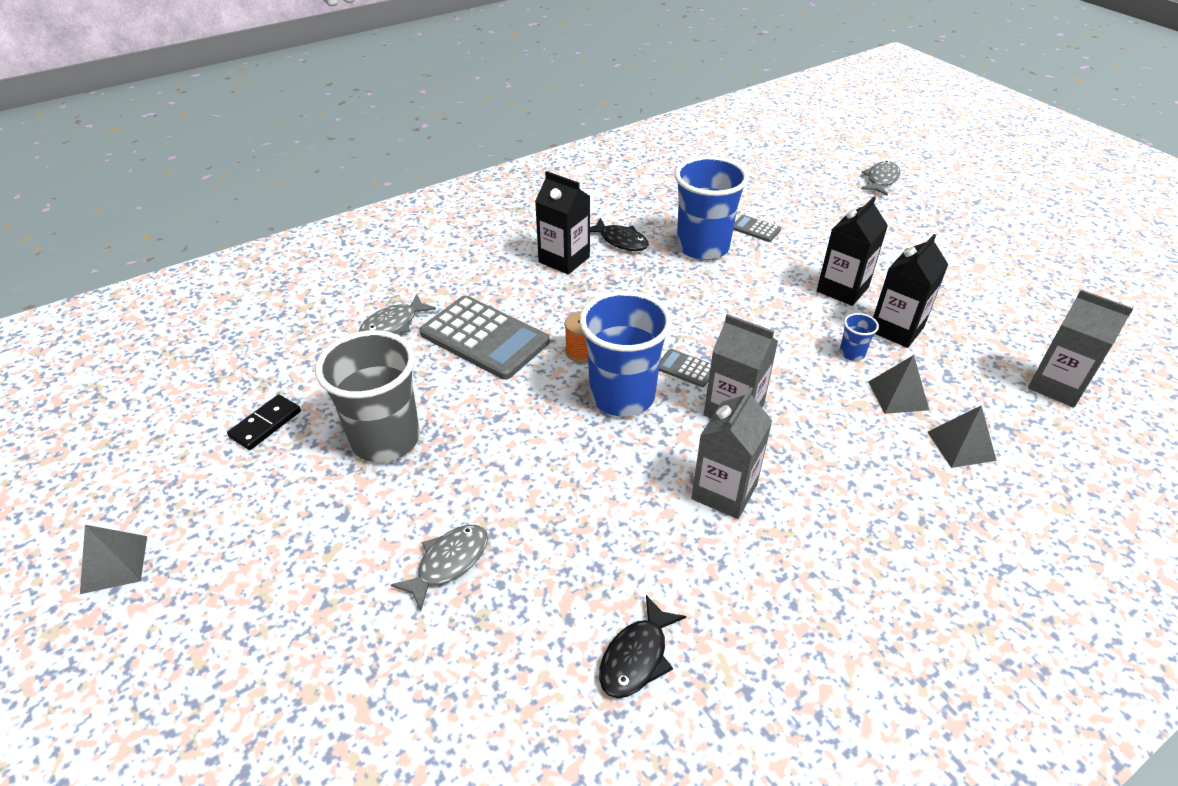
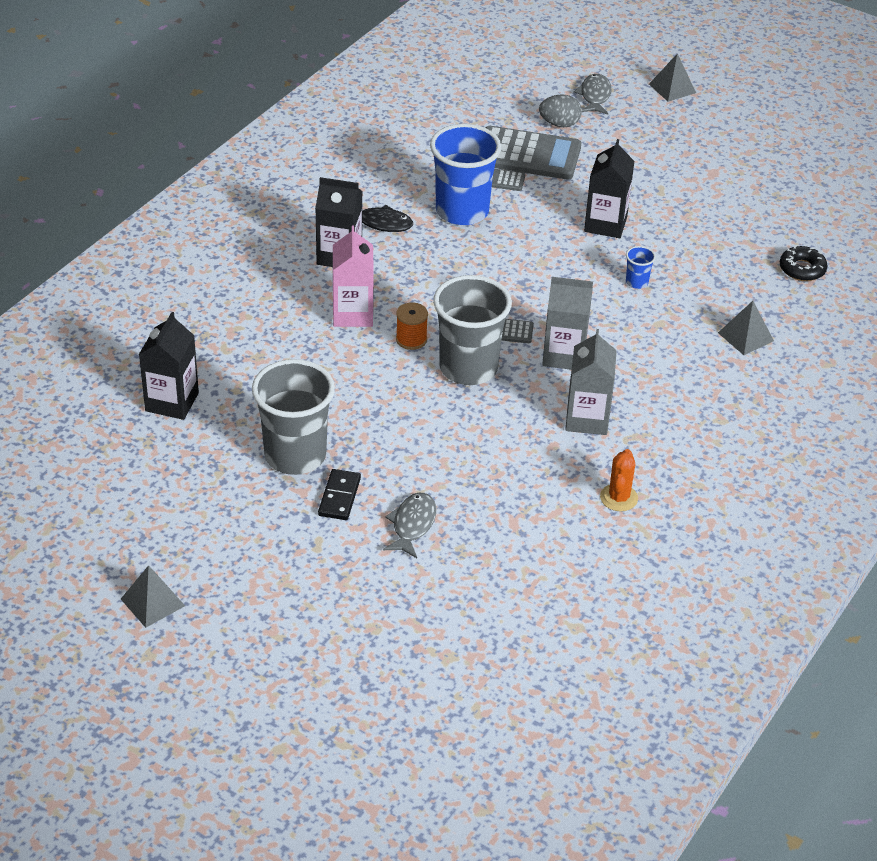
camera: 25 degrees left, 0 degrees up
(265, 424) = (181, 473): black domino -> black domino (339, 497)
(393, 324) = (223, 359): grey fish -> none
(484, 338) = (317, 350): grey calculator -> grey calculator (528, 154)
(541, 313) = (353, 314): none -> pink carton
(622, 396) = (468, 368): blue cup -> grey cup
(637, 657) = (581, 540): black fish -> none
(714, 610) = (619, 498): none -> orange cactus
(836, 195) = (559, 124): none -> grey egg
(896, 329) = (664, 251): black carton -> black carton (172, 402)
(898, 395) = (686, 309): grey pyramid -> grey pyramid (672, 88)
(1056, 386) = (802, 269): grey carton -> black donut

